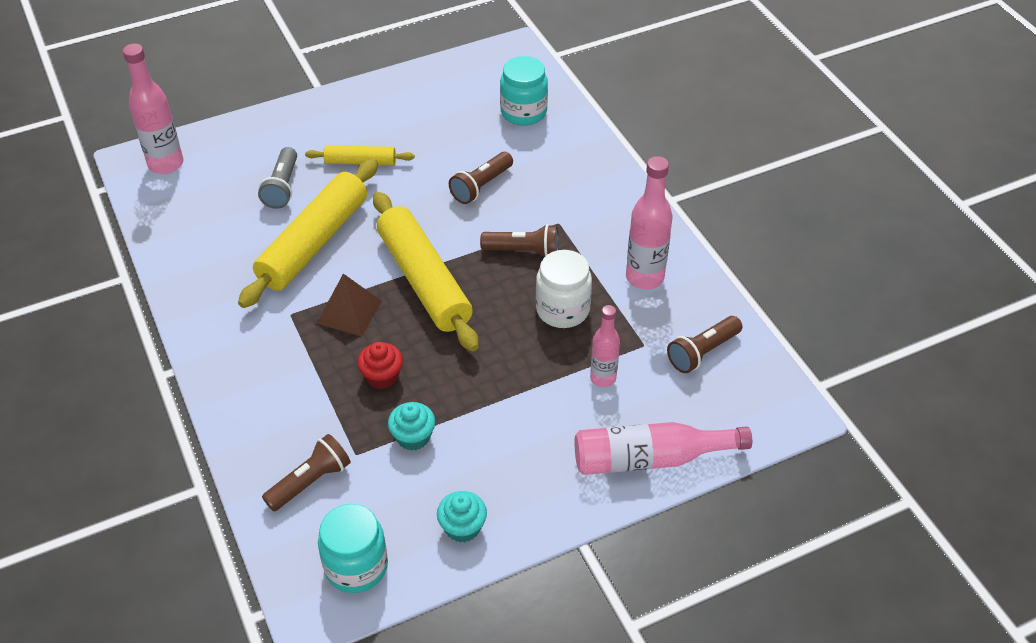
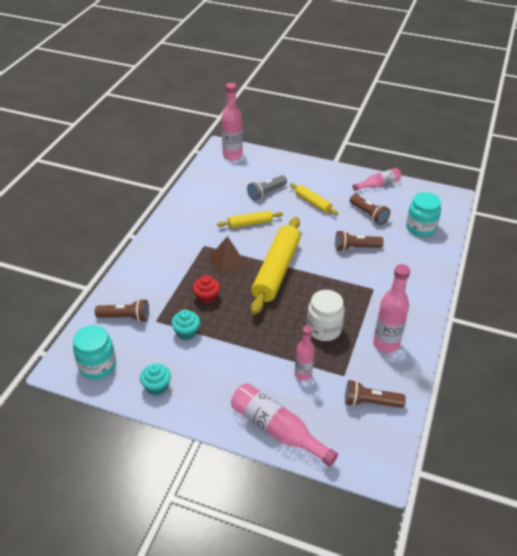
camera: 45 degrees right, 5 degrees down
(313, 243) = (250, 223): yellow rolling pin -> yellow rolling pin, size x0.51
(411, 86) = (378, 185): none -> pink bottle
(524, 251) = (339, 290): brown flashlight -> brown flashlight (368, 215)

